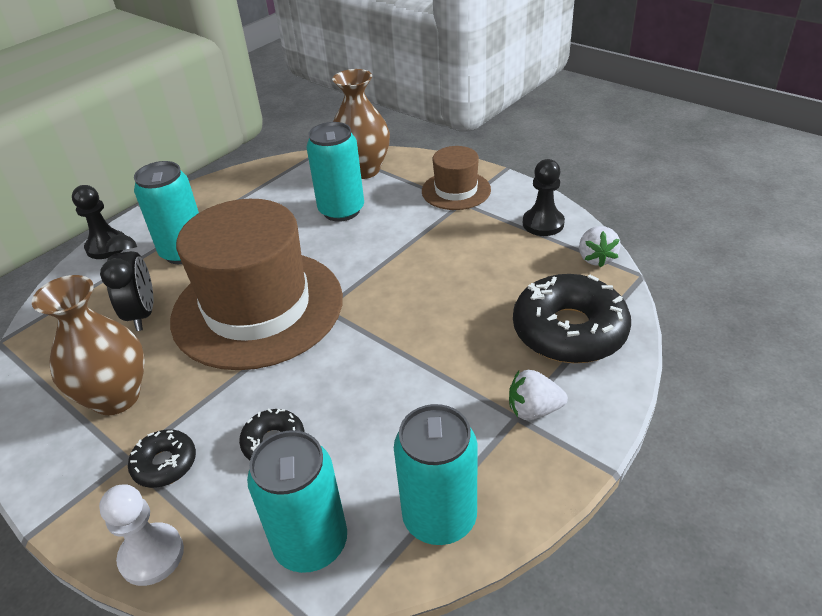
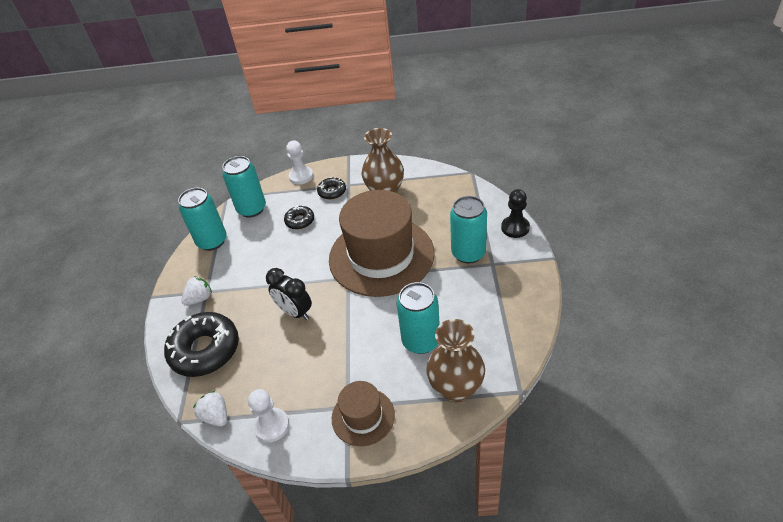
camera: 140 degrees right, 5 degrees up
(142, 314) = (431, 218): black clock -> black clock (295, 312)
(543, 223) = (272, 426): black pawn -> white pawn

